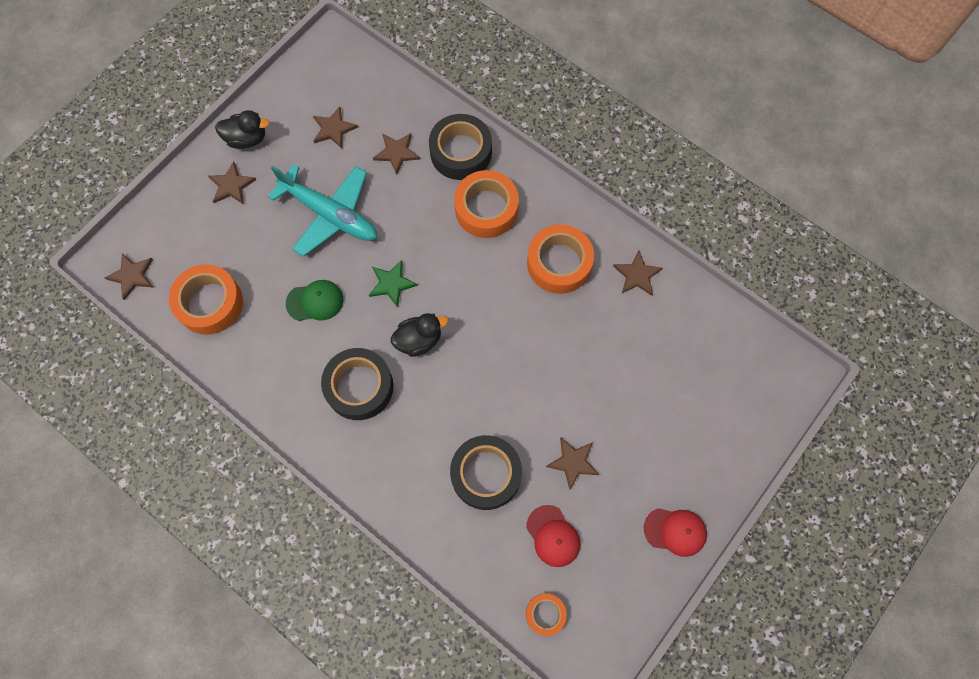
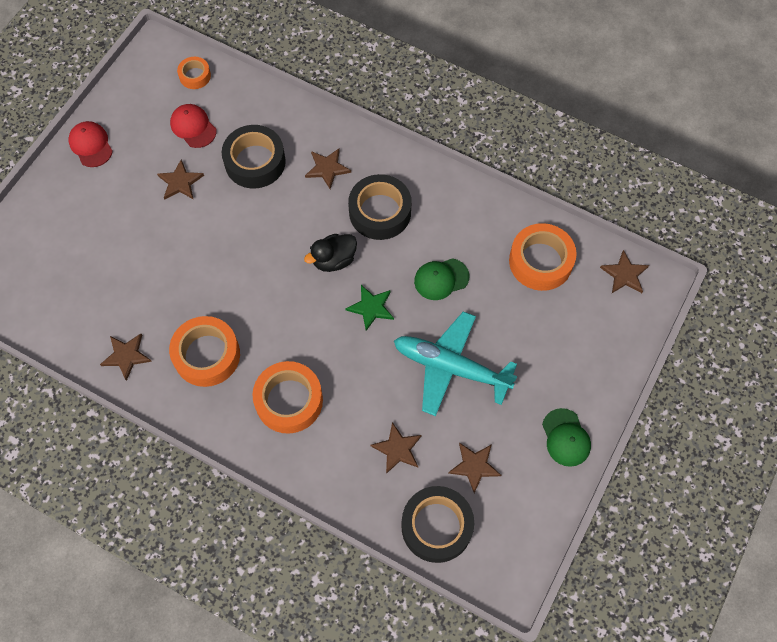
camera: 170 degrees right, 5 degrees down
(231, 185) = (563, 381): brown star -> brown star (327, 168)
(247, 139) = (566, 437): black duck -> green cap
(461, 152) = (327, 462): black tape -> black tape (436, 526)
(675, 531) = (91, 145): red cap -> red cap turned 60 degrees clockwise

